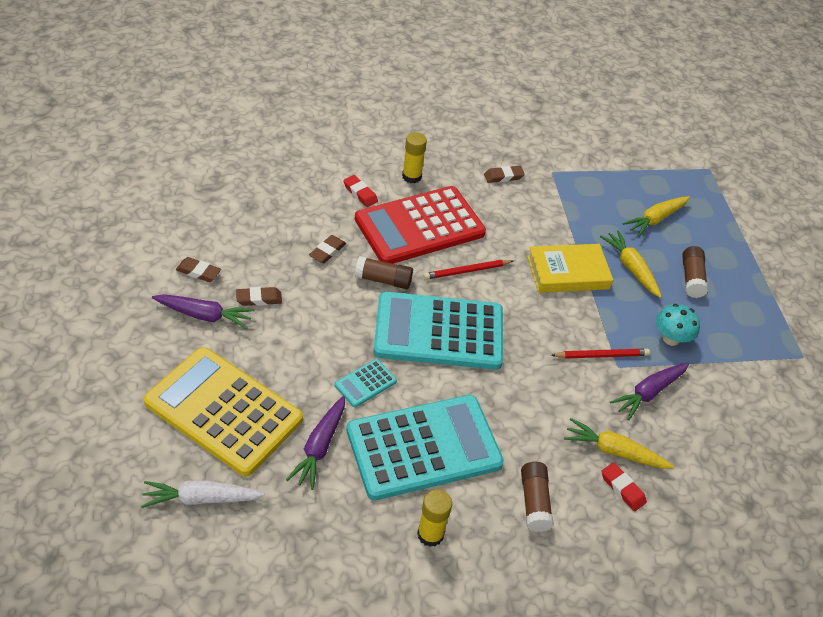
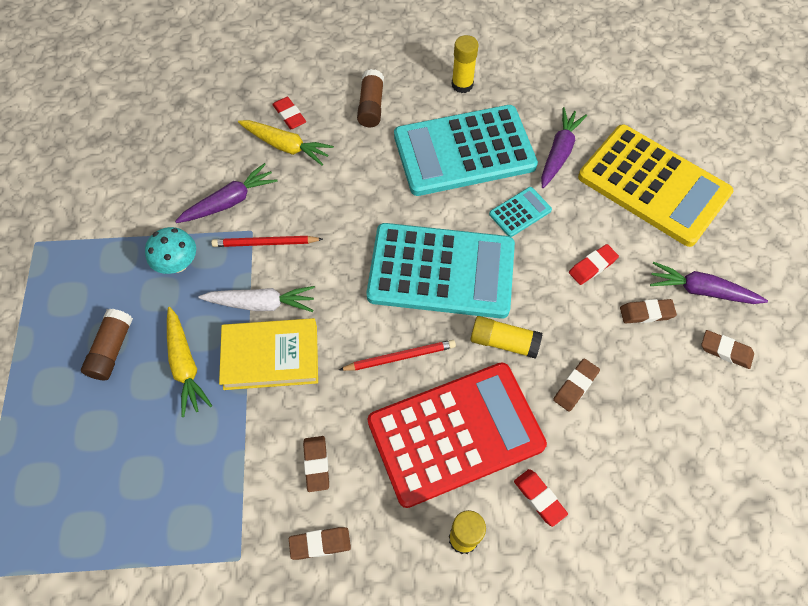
camera: 170 degrees left, 15 degrees up
(201, 499) = (653, 112): white carrot -> white carrot (261, 303)
(300, 335) = (592, 266): none -> red eraser
(383, 280) = (504, 342): brown glue stick -> yellow glue stick
(515, 212) = (316, 464): none -> brown eraser
(655, 219) = (114, 455): yellow carrot -> none

